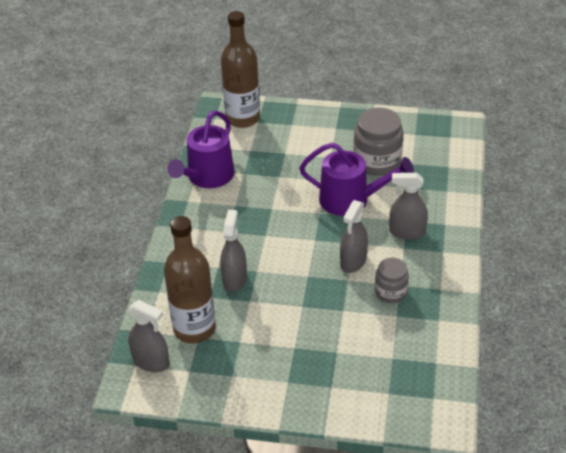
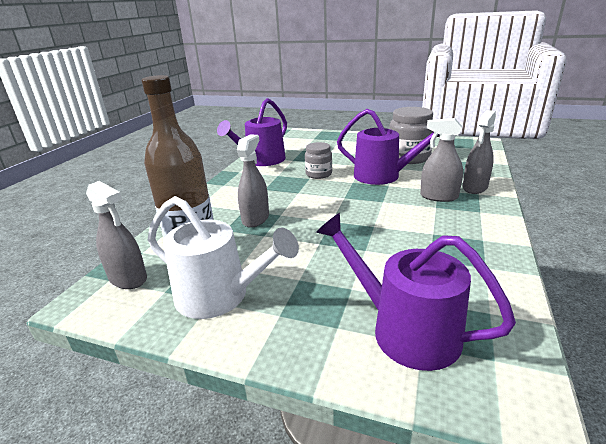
camera: 10 degrees right, 15 degrees down
(236, 370) = (219, 296): none -> white watering can
(243, 118) = (302, 137): brown bottle -> none
(353, 261) = (381, 213): grey spray bottle -> grey spray bottle (475, 187)
(378, 383) = (405, 330): none -> purple watering can
(390, 292) = (422, 238): grey jar -> grey jar (318, 174)

